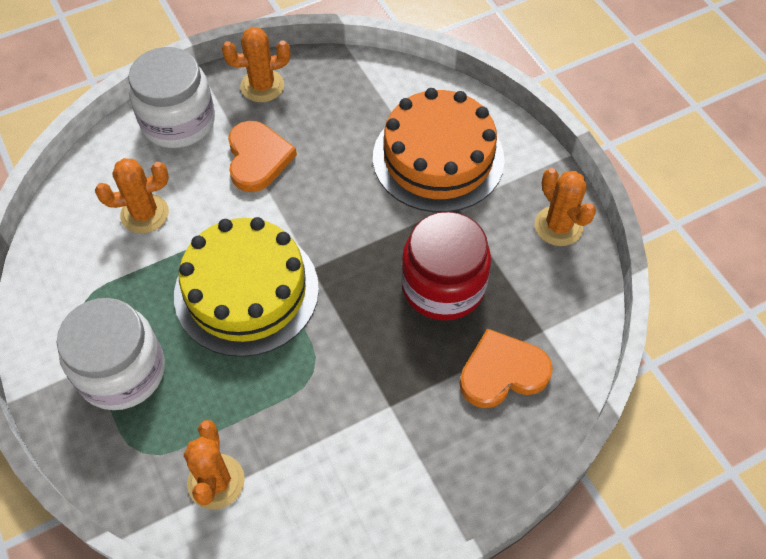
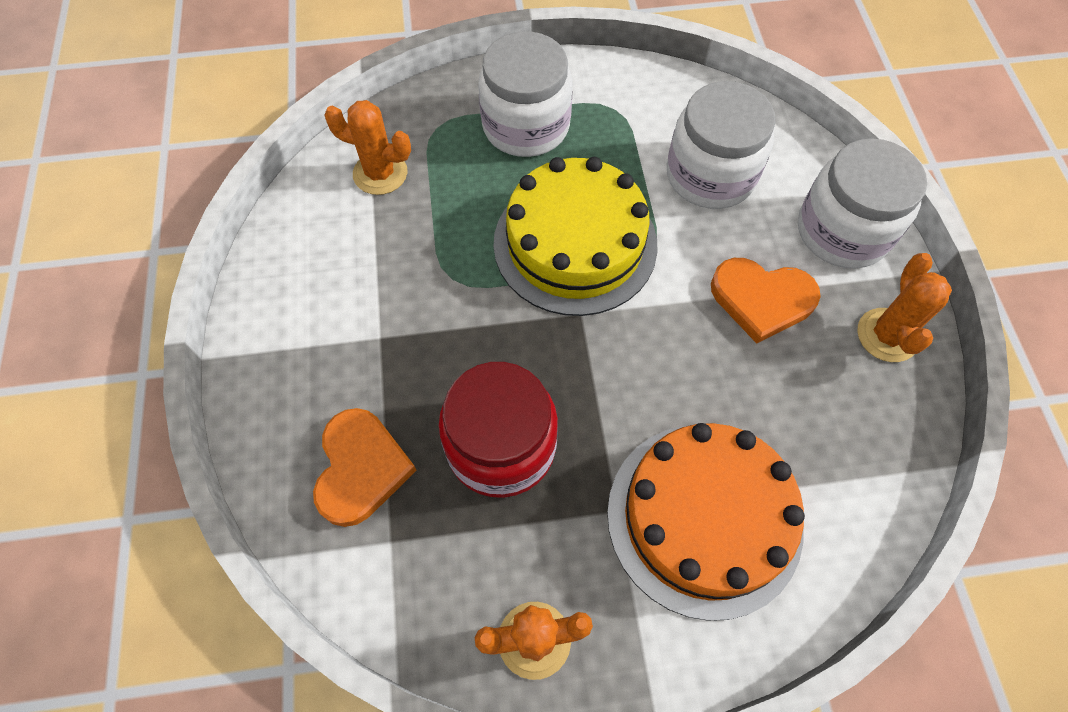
camera: 110 degrees right, 5 degrees up
(144, 214) = (710, 175): orange cactus -> white jar

